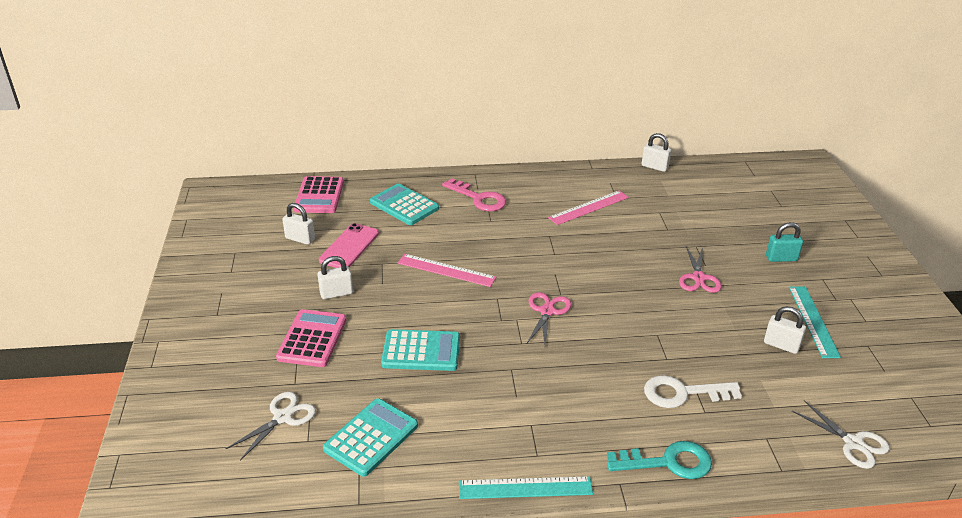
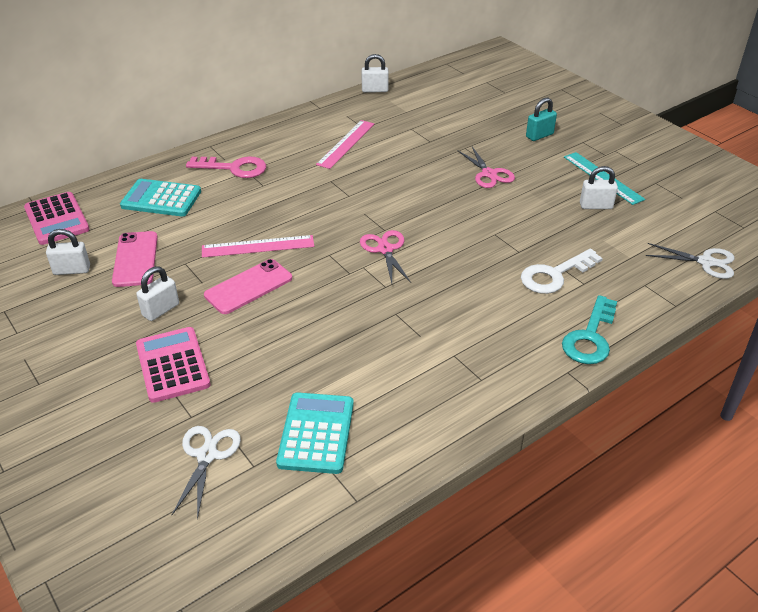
camera: 30 degrees left, 5 degrees up
(413, 300) = (248, 287): none -> pink phone
(421, 351) = (297, 331): turquoise calculator -> none
(525, 488) = (495, 412): turquoise ruler -> none
(668, 462) = (590, 337): turquoise key -> turquoise key turned 150 degrees clockwise

